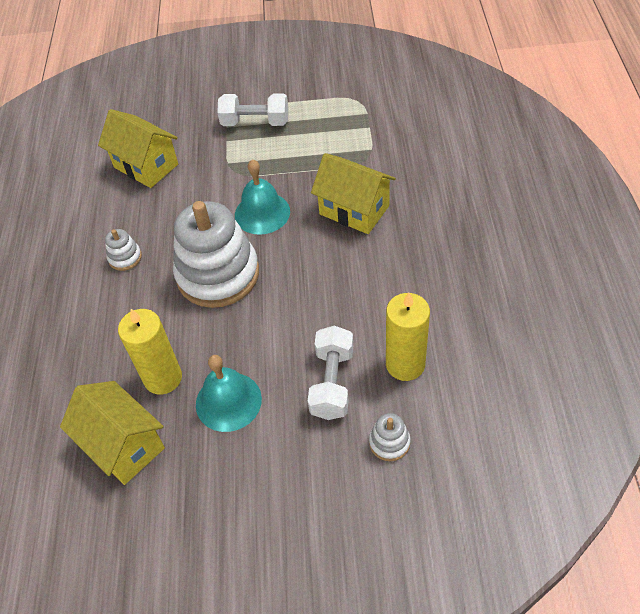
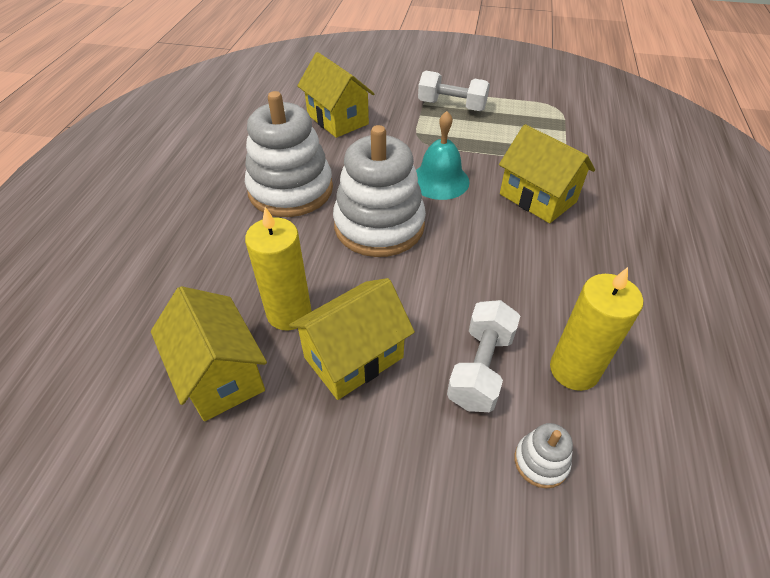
camera: 10 degrees right, 5 degrees down
(125, 257) = (290, 190): white stacking toy -> white stacking toy, size x2.41
(228, 401) = (353, 357): turquoise bell -> yellow house

